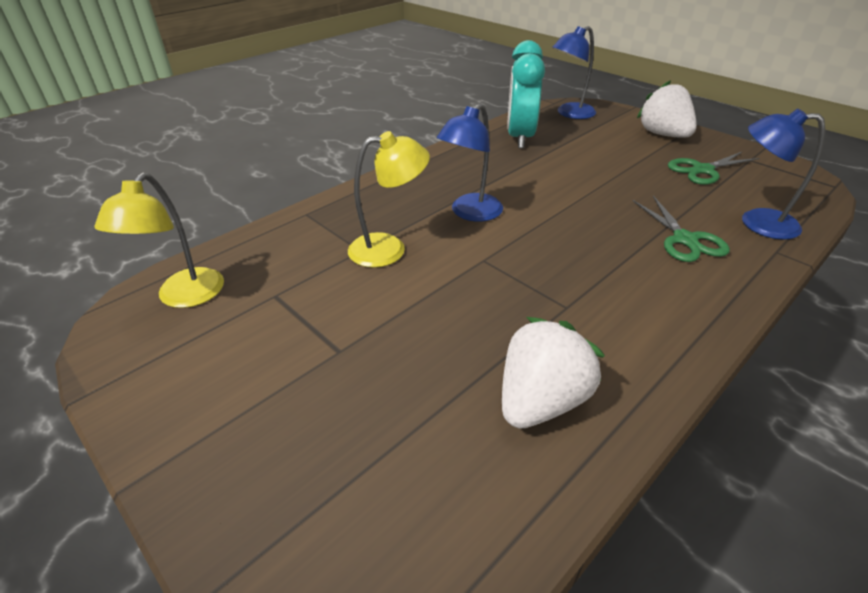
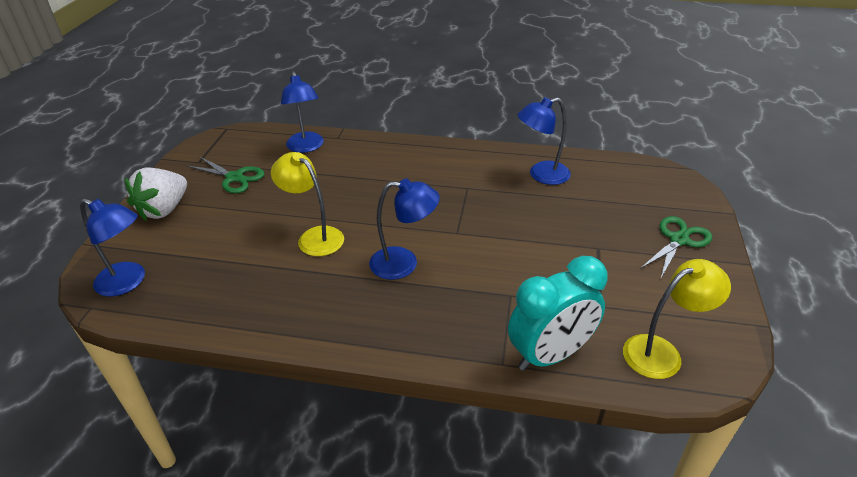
camera: 125 degrees left, 0 degrees up
(389, 249) = (492, 281): yellow lamp -> yellow lamp (314, 237)
(520, 138) = (223, 294): turquoise clock -> turquoise clock (550, 355)
(541, 400) = (541, 175): white strawberry -> blue lamp
(685, 240) = (352, 166): green scissors -> green scissors (678, 240)

